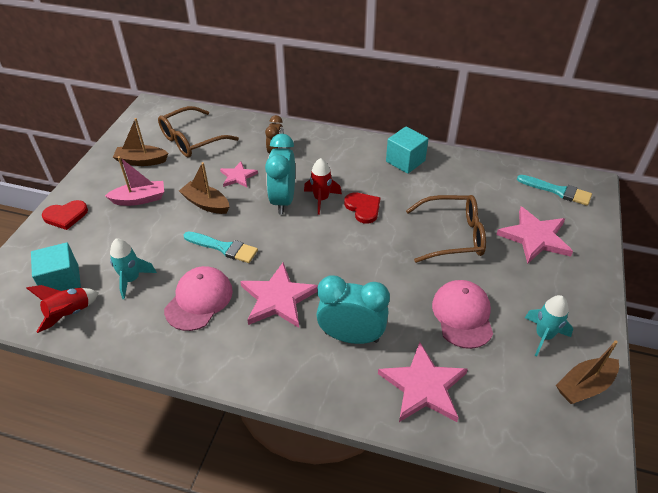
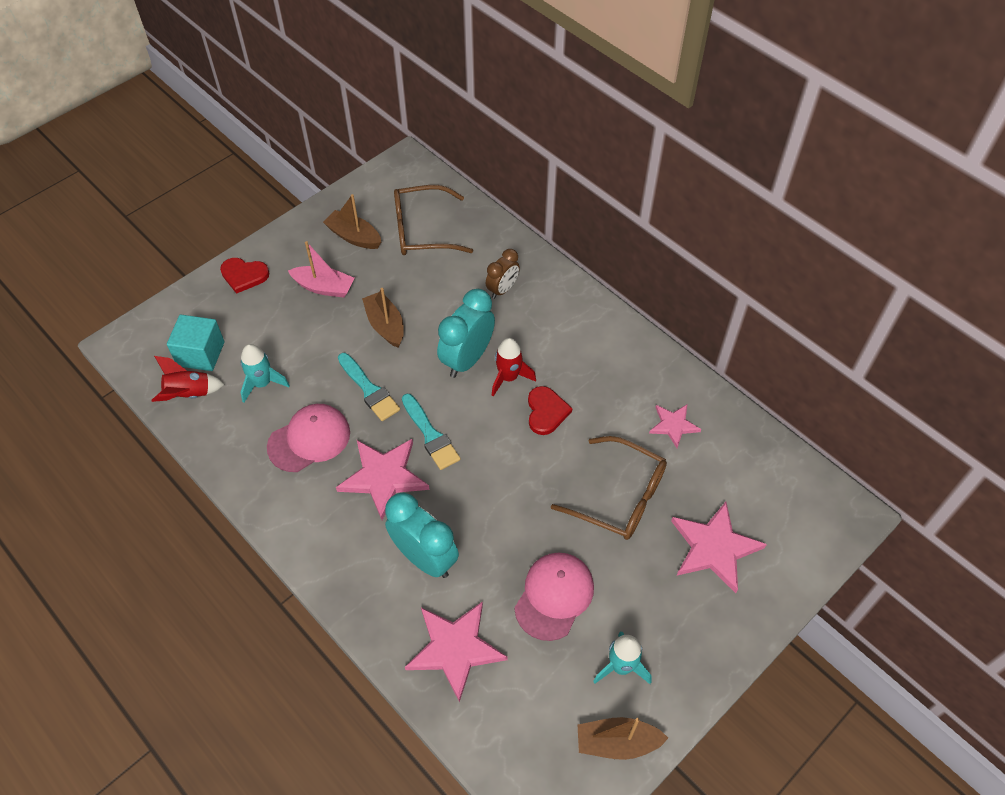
camera: 30 degrees right, 10 degrees up
(238, 176) = (440, 304): pink star -> pink star (673, 425)
(405, 161) = (642, 371): turquoise cube -> none
(557, 191) = (797, 502): turquoise brush -> turquoise brush (430, 435)

